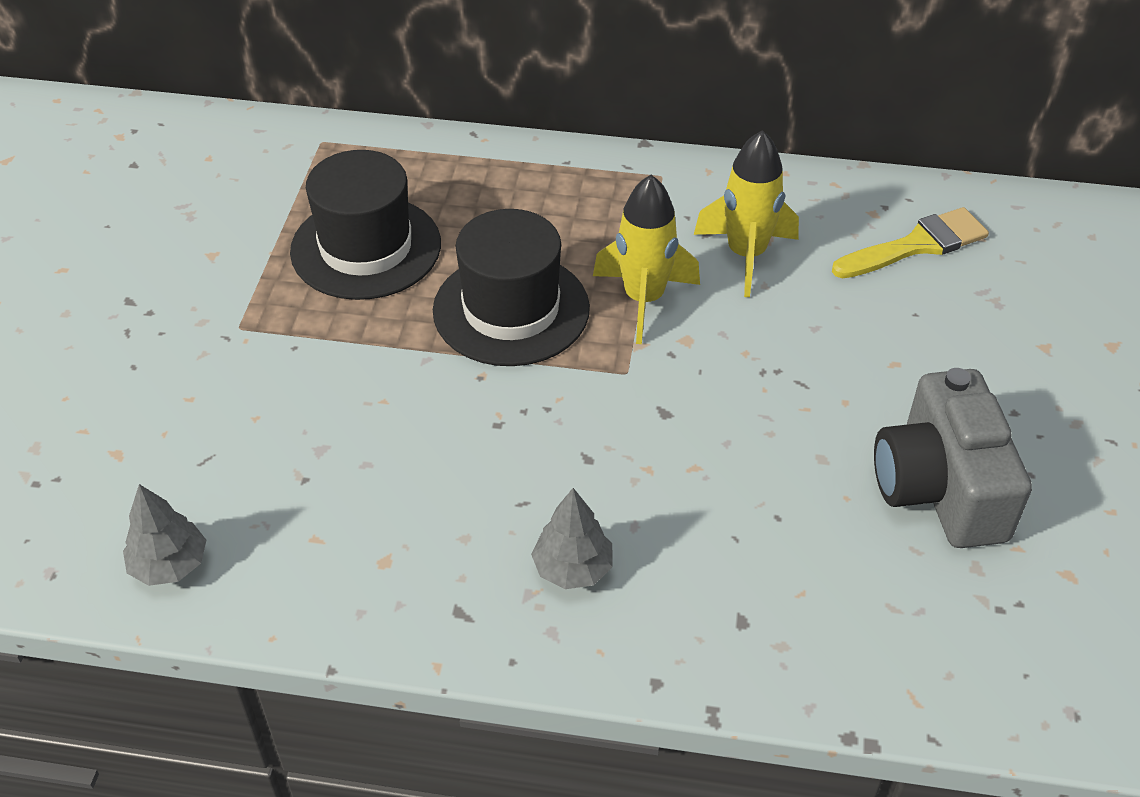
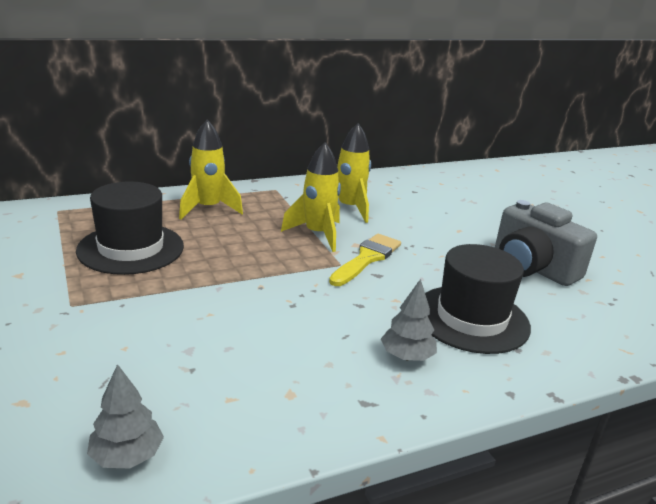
camera: 35 degrees left, 20 degrees down
(511, 309) = (249, 254): black hat -> black hat (471, 318)
(523, 194) = (208, 209): none -> yellow rocket
(916, 245) = (419, 190): yellow brush -> yellow brush (367, 258)

